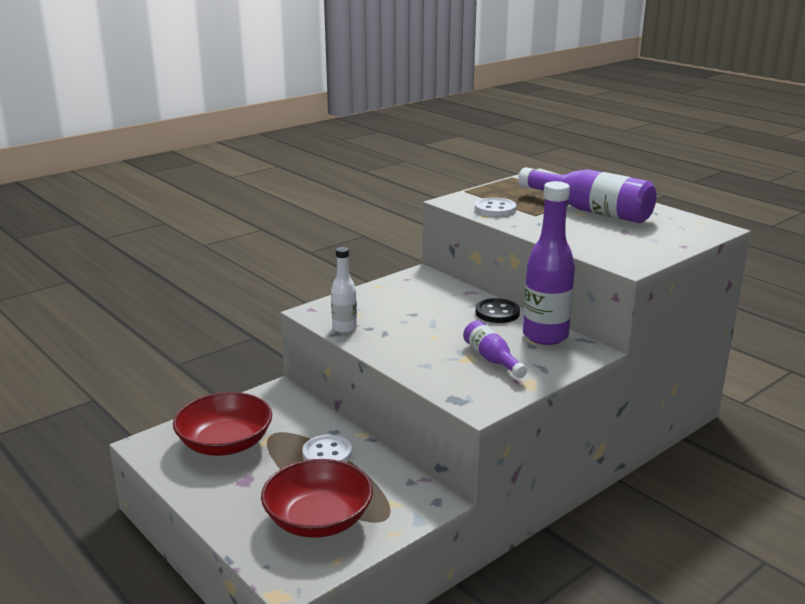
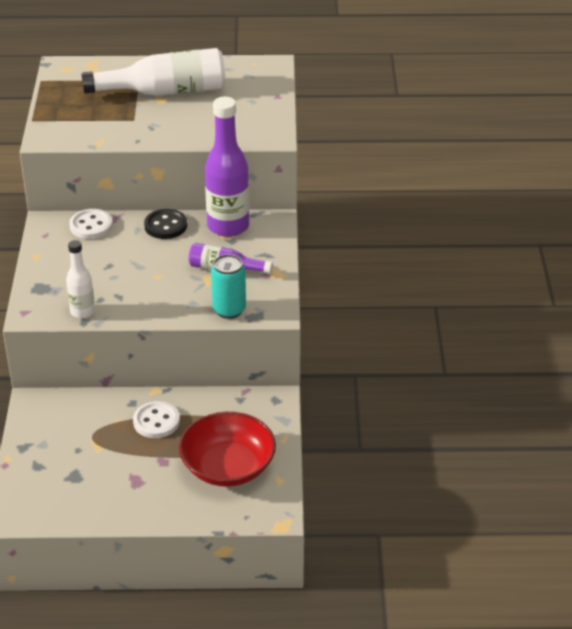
camera: 50 degrees left, 15 degrees up
(225, 443) = (73, 469): red bowl -> none
(444, 384) = (229, 310): none -> turquoise can
(495, 209) = (94, 129): white button -> white button (91, 226)
(590, 211) = (165, 91): purple bottle -> white bottle

